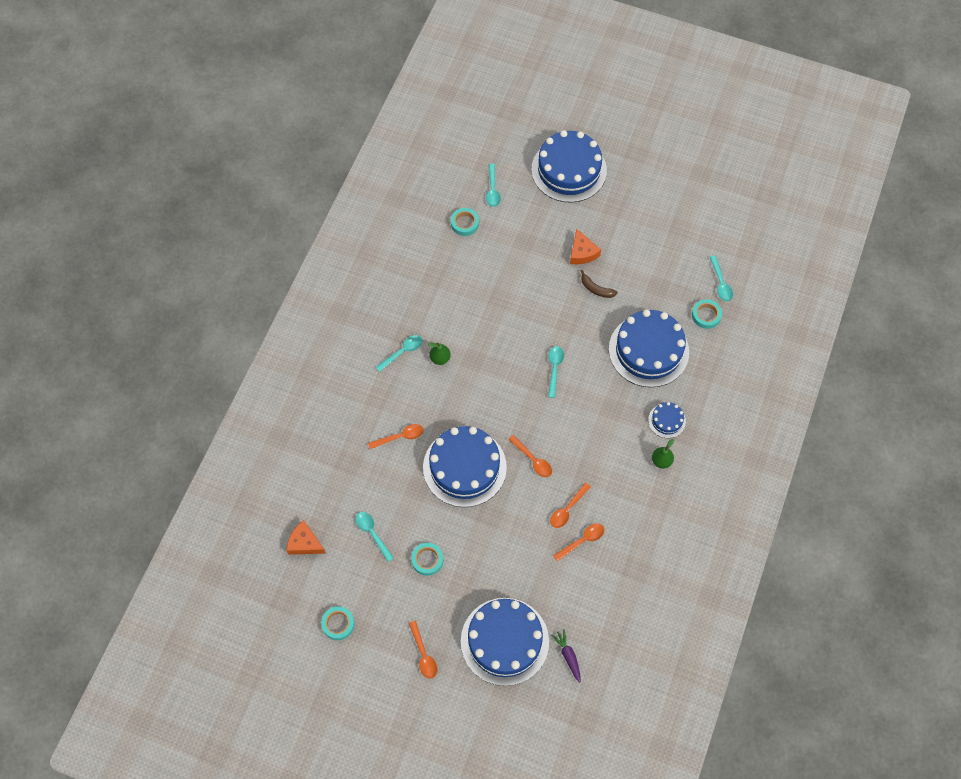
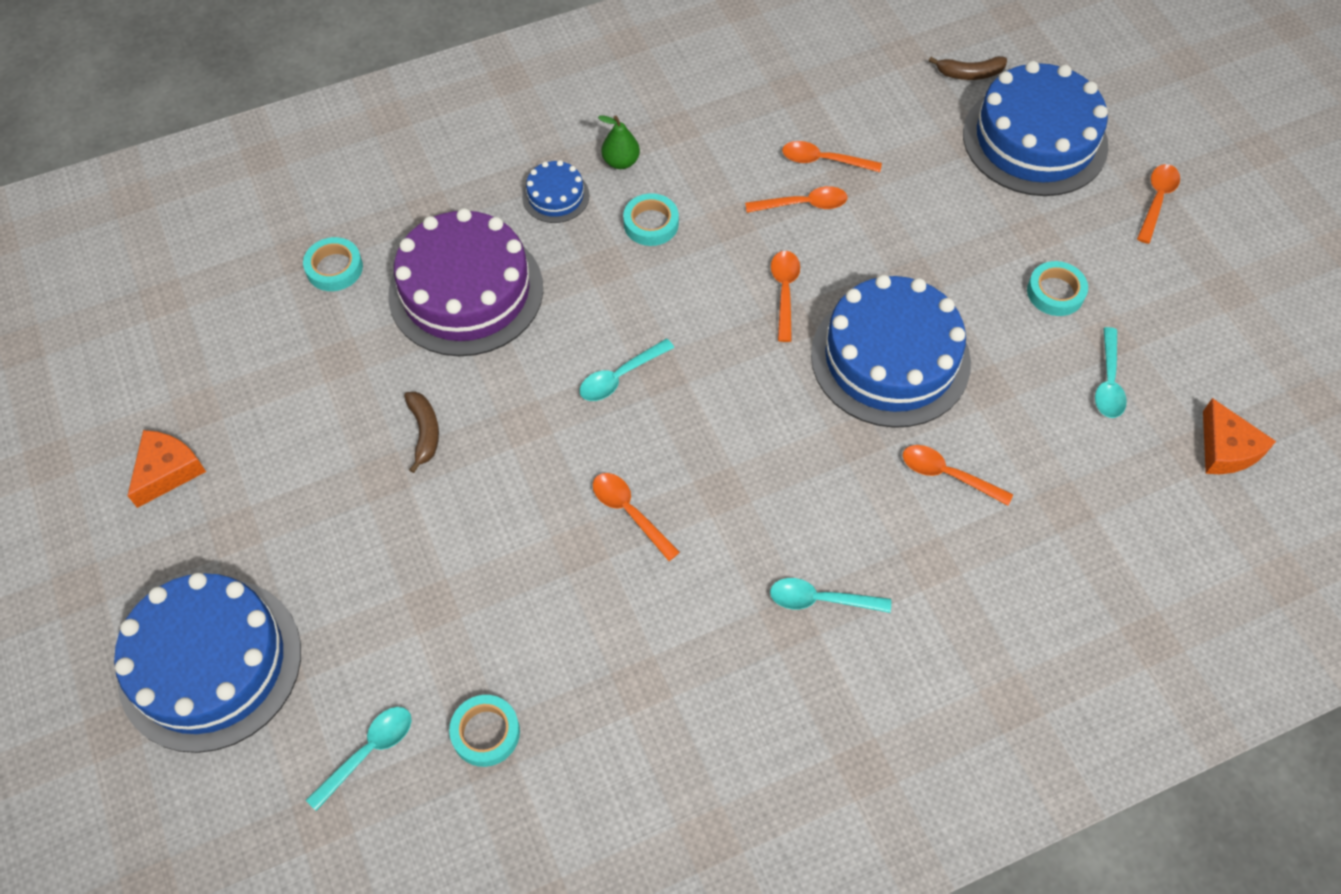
camera: 135 degrees left, 5 degrees down
(338, 624) = (1252, 315): turquoise tape -> turquoise tape (651, 224)
(440, 358) = (771, 537): green pear -> none
(496, 324) = (629, 512): none -> orange spoon
(568, 656) = (969, 74): purple carrot -> brown banana
(582, 252) = (372, 504): orange cheese -> orange cheese (167, 471)
(648, 350) = (466, 291): blue cake -> purple cake
(720, 283) = (257, 290): turquoise spoon -> none

